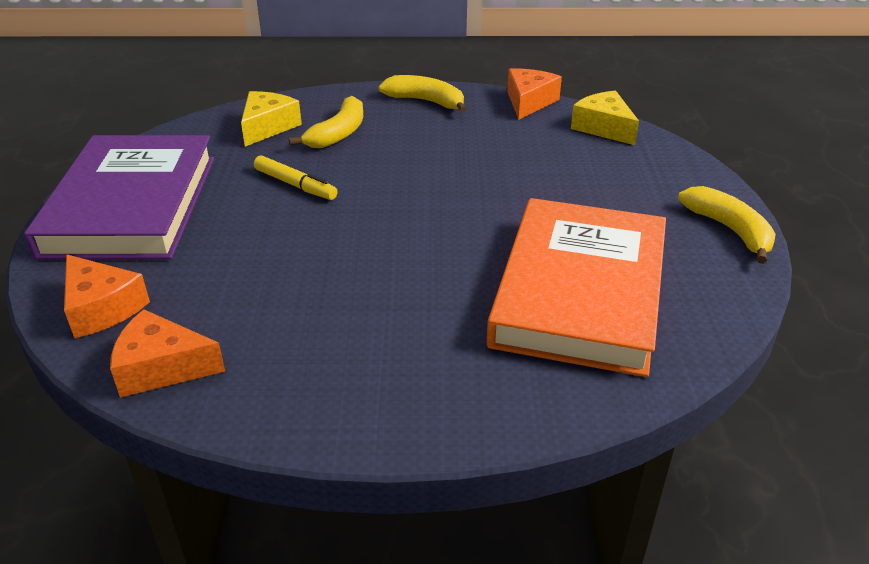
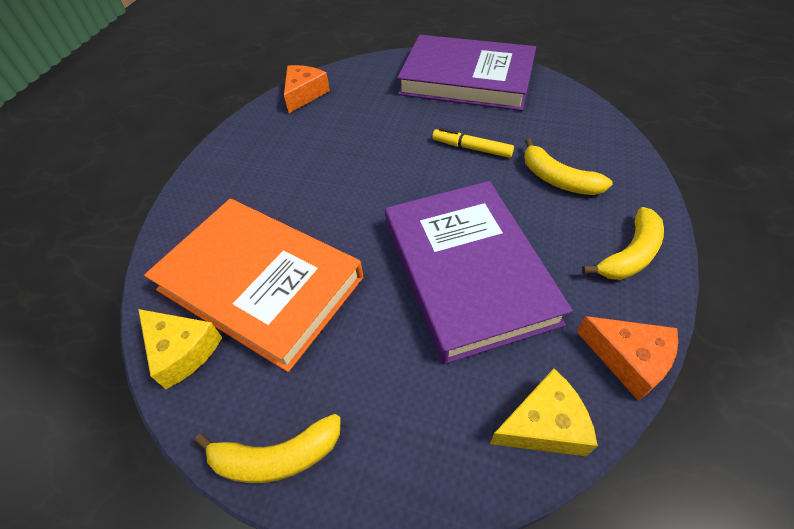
camera: 110 degrees right, 15 degrees up
(102, 308) = (363, 75): orange cheese -> none
(267, 127) = (575, 139): yellow cheese -> yellow cheese (182, 351)
(295, 185) = (472, 148): yellow marker -> yellow marker turned 60 degrees clockwise
(485, 168) = (467, 271): none -> purple book

